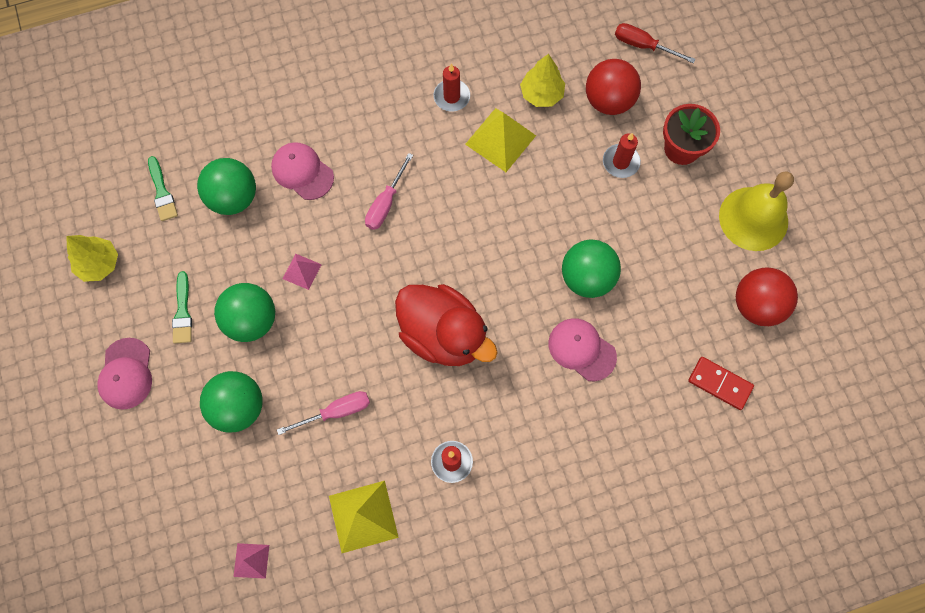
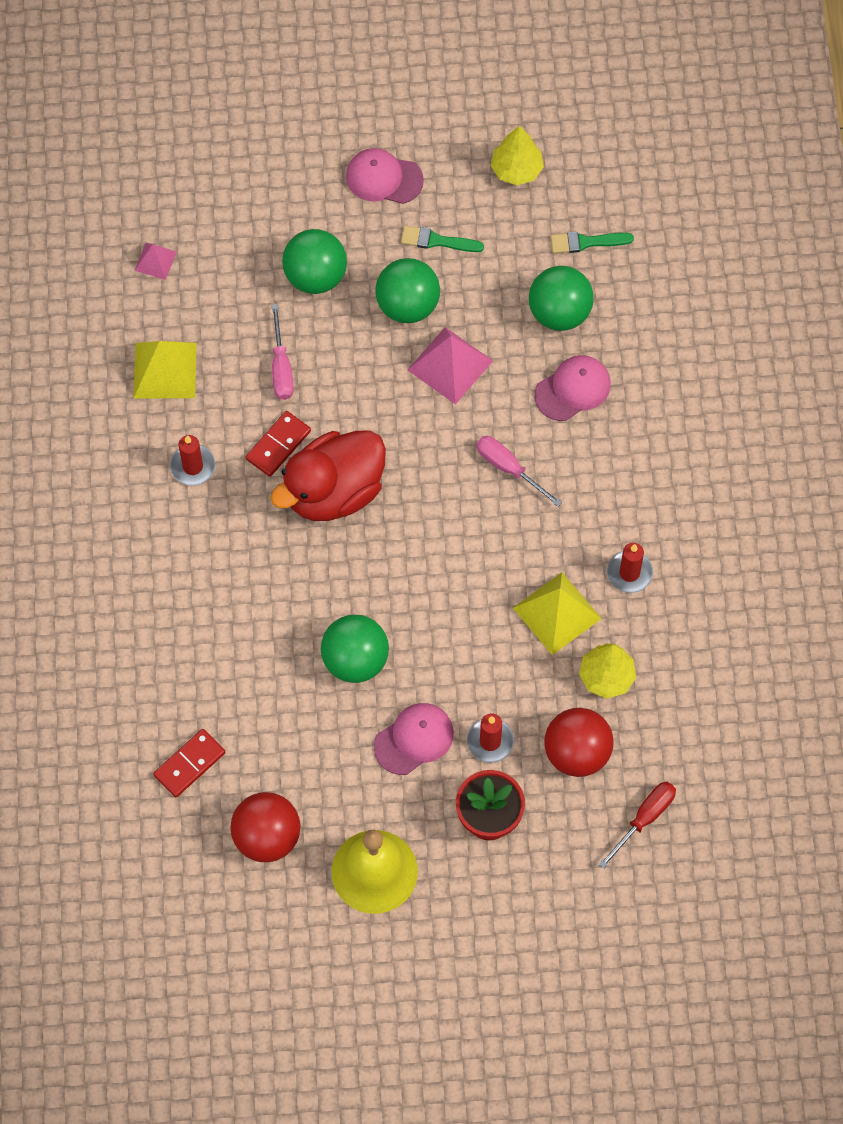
camera: 105 degrees right, 5 degrees down
(302, 271) = (450, 365): pink pyramid -> pink pyramid, size x1.82
(412, 393) = (278, 445): none -> red domino
(581, 349) = (273, 630): pink cap -> pink cap (414, 739)

